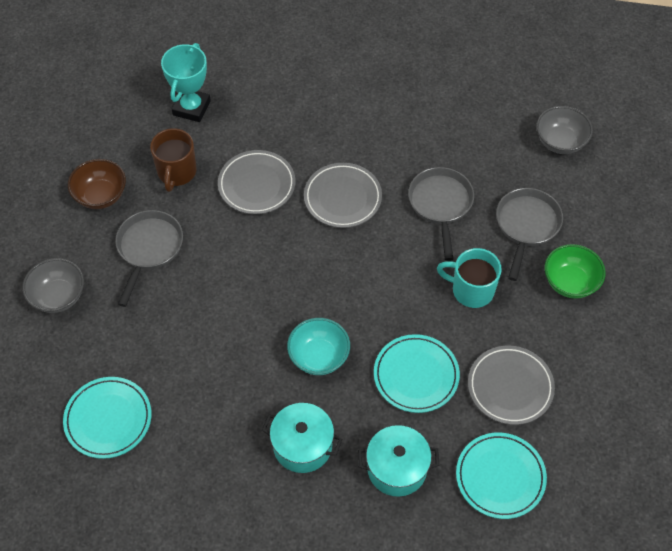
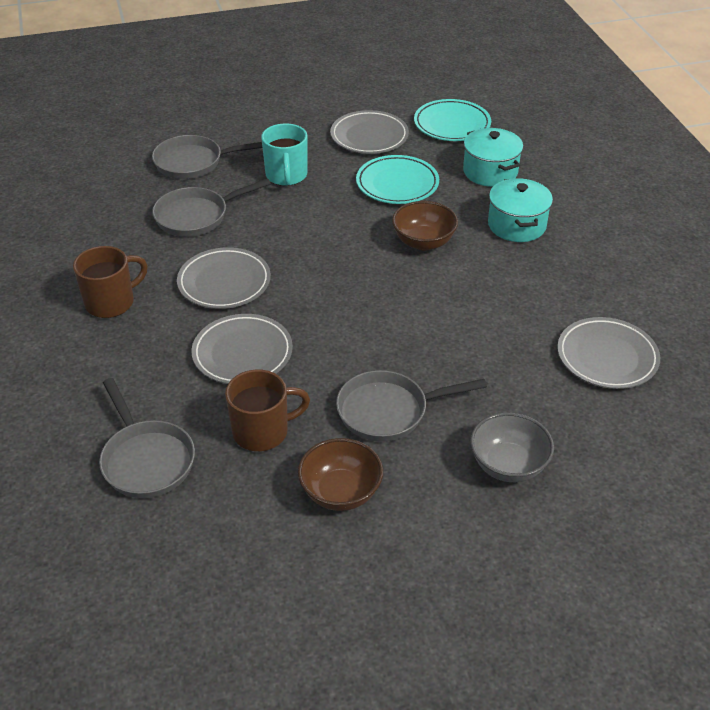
camera: 115 degrees left, 15 degrees down
(108, 419) = (607, 357): turquoise plate -> grey plate
(191, 108) = (146, 460): turquoise trophy -> grey pan
(319, 357) = (423, 242): turquoise bowl -> brown bowl
(357, 124) = (111, 302): none -> brown mug
(560, 142) = (77, 165): grey bowl -> none
(570, 282) = (243, 129): green bowl -> none

